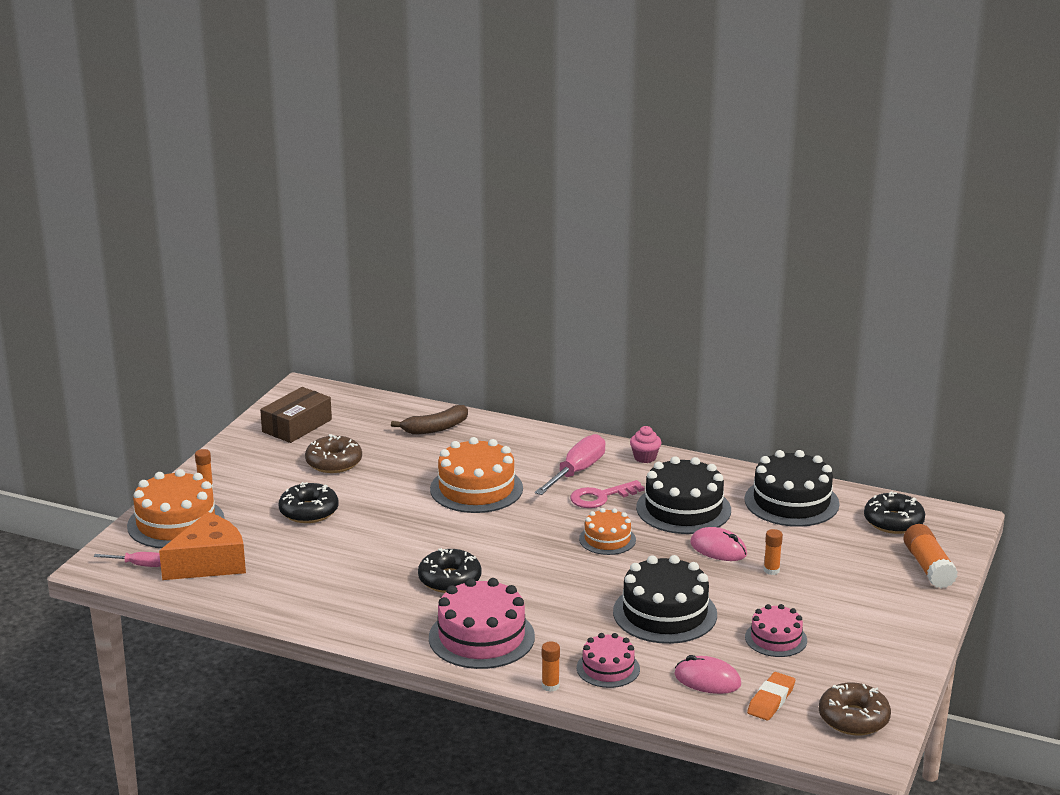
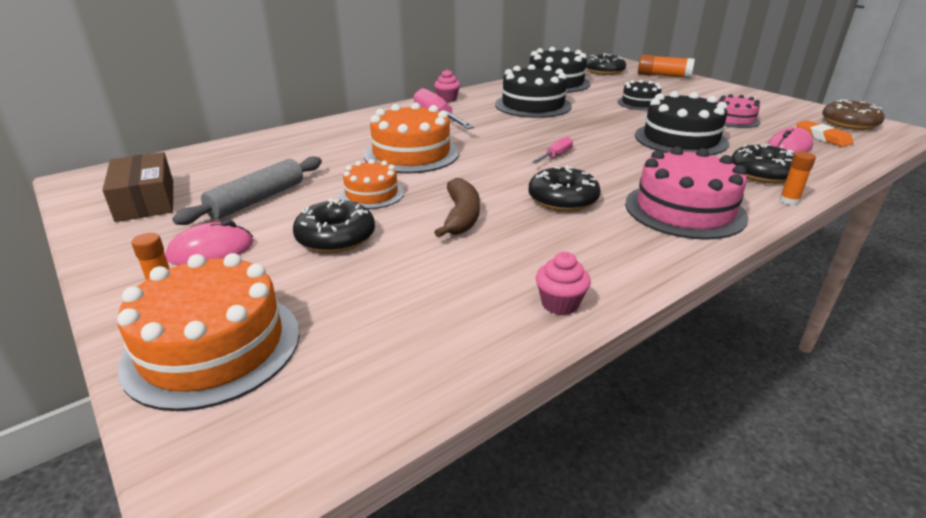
camera: 60 degrees left, 5 degrees up
(138, 565) = (283, 427): pink screwdriver -> pink screwdriver (556, 156)
(209, 563) = (365, 344): orange cheese -> none
(295, 611) = (560, 304): none -> pink cupcake
(334, 462) = (257, 200): brown donut -> grey rolling pin
(435, 428) = (282, 145): brown banana -> brown banana (461, 217)
(600, 497) = (485, 121): pink key -> none
(607, 539) = (552, 132): orange cake -> orange cake (371, 194)
(608, 668) = (762, 174): pink cake -> black donut
(718, 549) = (598, 108): pink mouse -> pink mouse (211, 251)
(771, 570) = (640, 103): orange glue stick -> black cake

